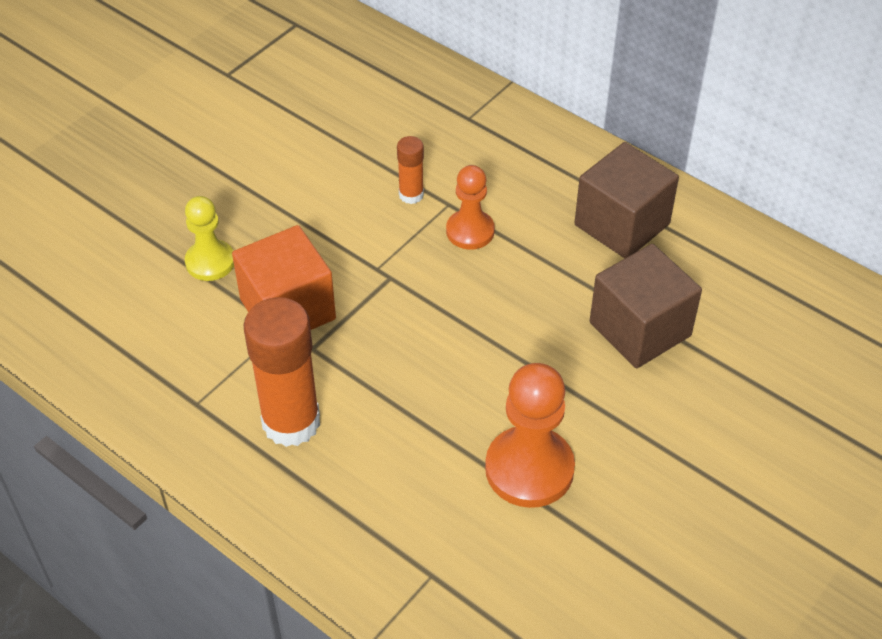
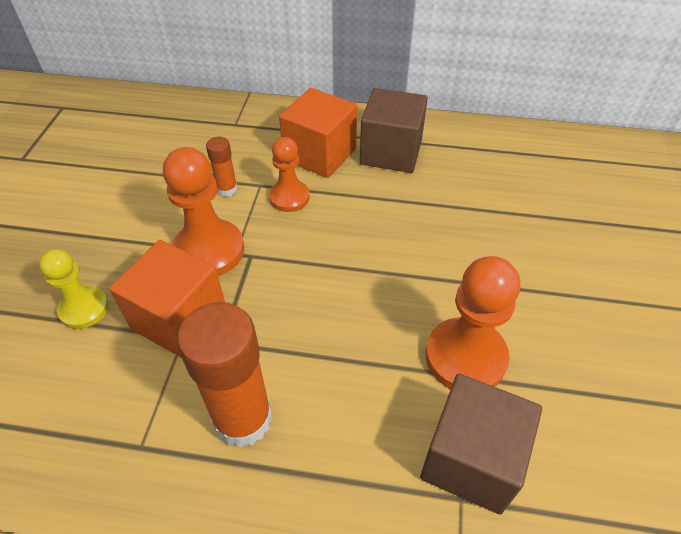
camera: 30 degrees left, 0 degrees up
(353, 254) = (209, 250): none -> orange pawn
(538, 194) = (320, 154): none -> orange cube
(640, 329) = (458, 215): brown cube -> brown cube (471, 459)

